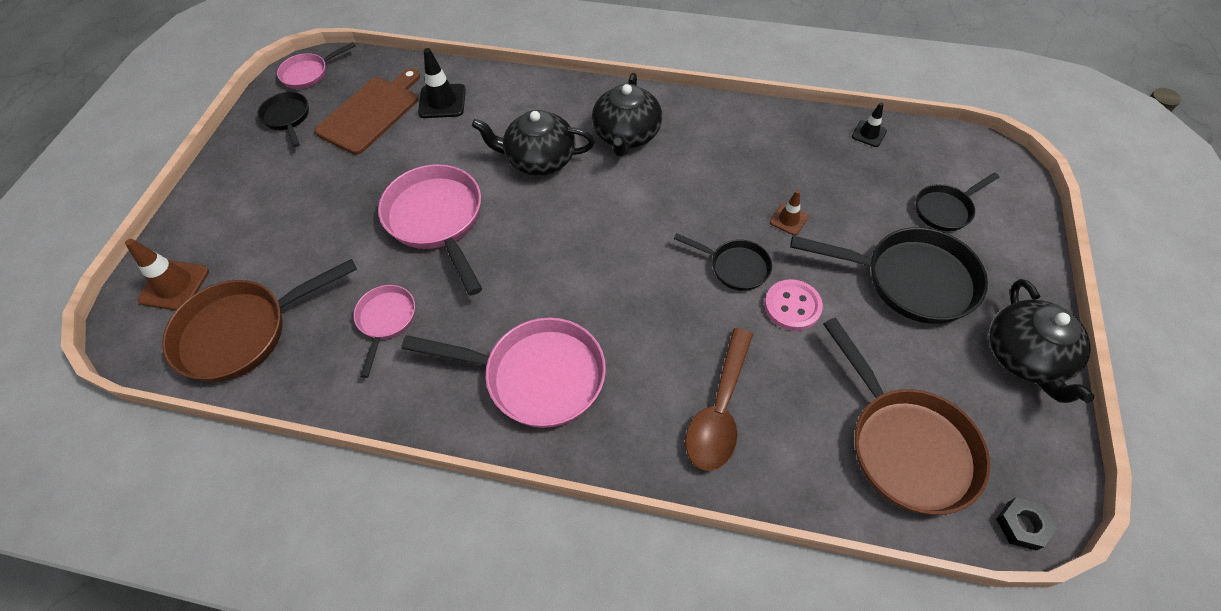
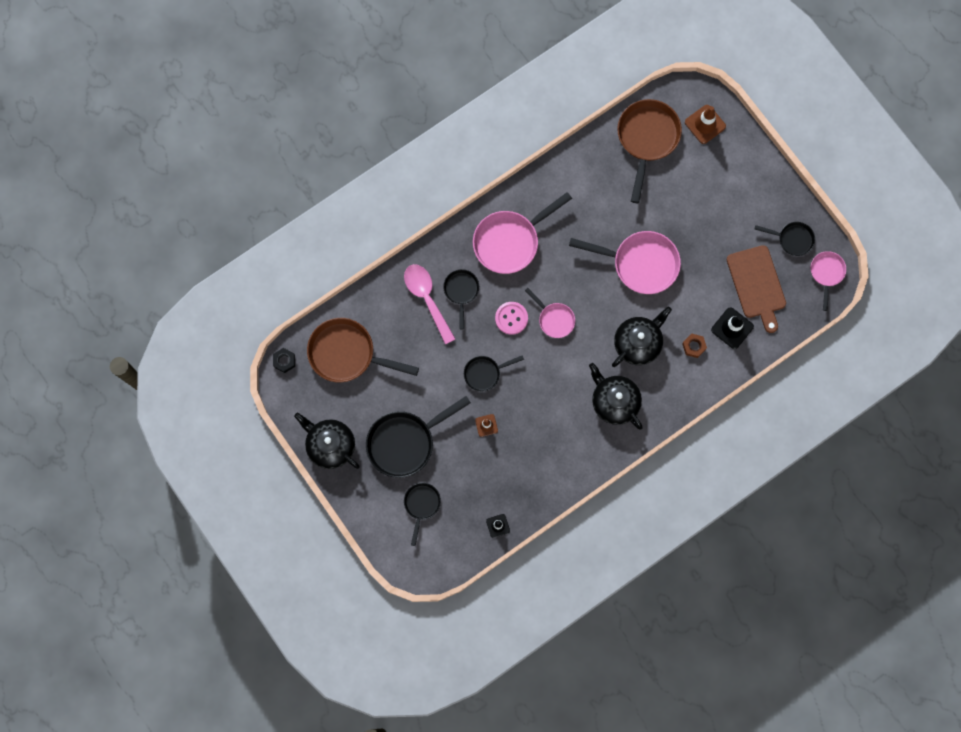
camera: 130 degrees right, 20 degrees up
(386, 321) = (597, 201): pink pan -> pink pan (554, 319)
(494, 116) = (694, 346): none -> brown nut
(664, 377) = (461, 291): none -> black pan
(719, 410) = (427, 299): brown spoon -> pink spoon
(792, 306) = (442, 377): pink button -> pink button (511, 318)

